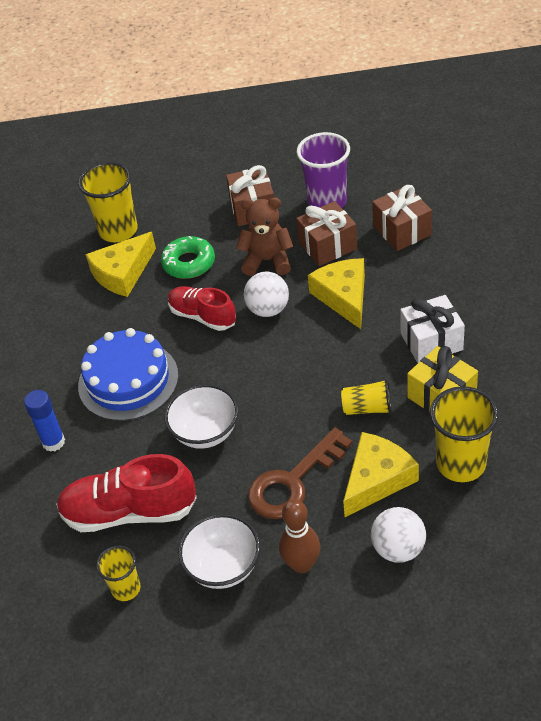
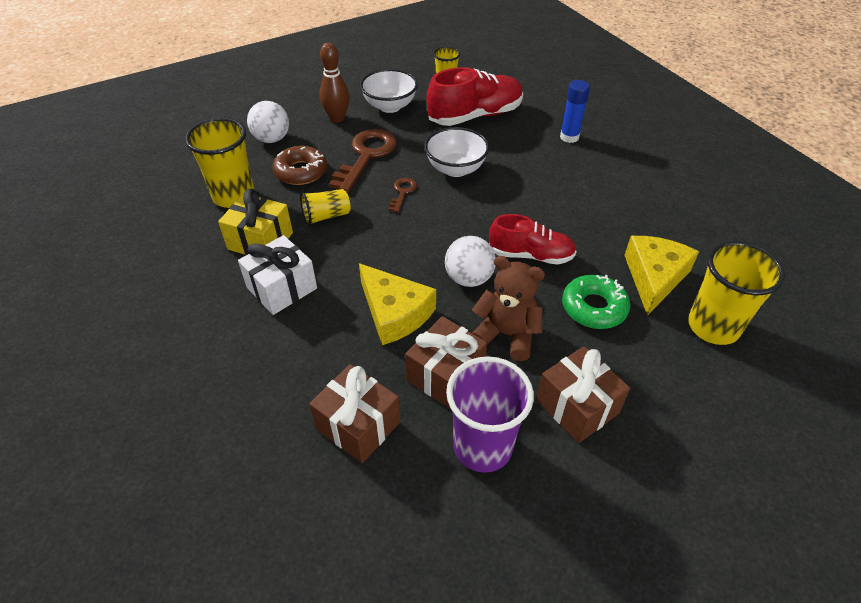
camera: 150 degrees right, 0 degrees up
(128, 380) = (552, 187): blue cake -> none
(267, 260) = (506, 334): brown teddy bear -> brown teddy bear turned 135 degrees counterclockwise
(278, 416) = (402, 192): none -> brown key
(376, 479) = (301, 171): yellow cheese -> brown donut

